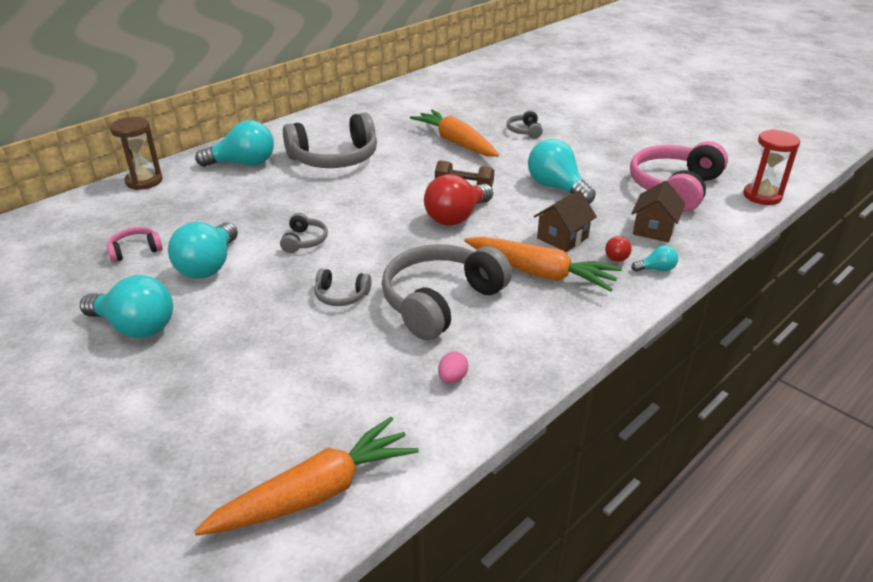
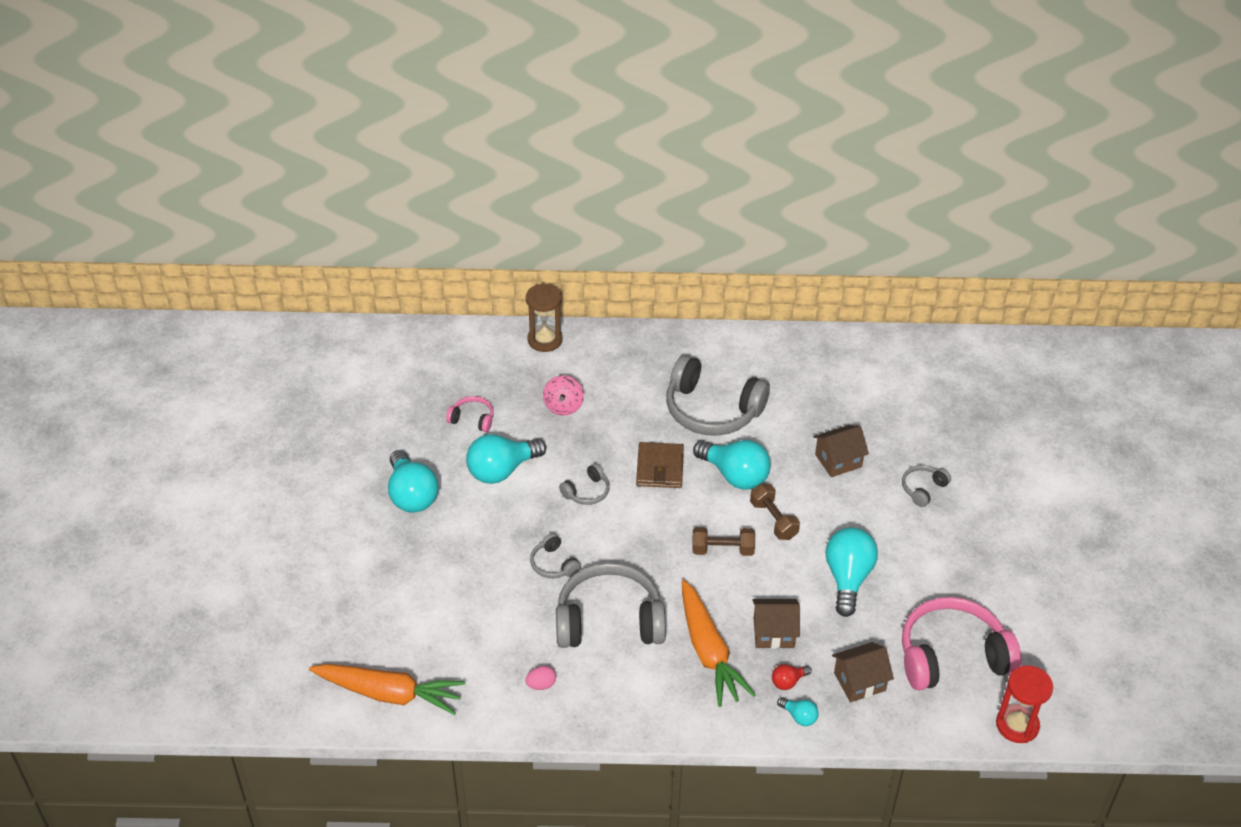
camera: 45 degrees right, 10 degrees up
(212, 206) = (563, 406): none -> pink spinning top
(243, 164) = (635, 367): turquoise light bulb -> turquoise light bulb (734, 475)
(342, 201) = (660, 468): none -> brown wallet
(456, 142) = (838, 460): orange carrot -> brown house
(456, 217) = (722, 550): red light bulb -> brown dumbbell

